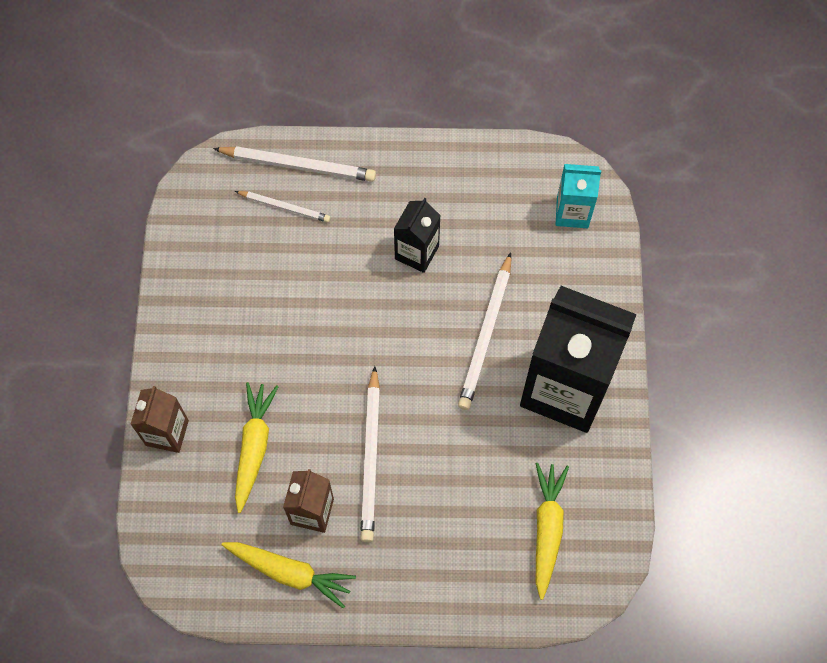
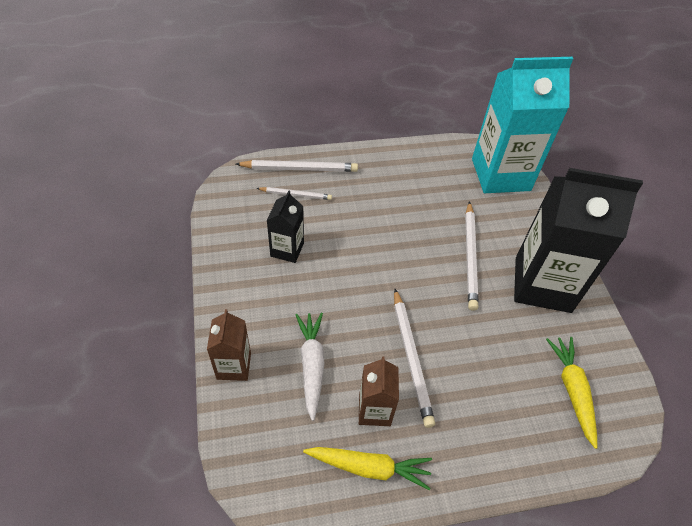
camera: 15 degrees left, 15 degrees down
(254, 447) = (311, 365): yellow carrot -> white carrot
(417, 252) = (401, 211): black carton -> black carton (287, 249)
(572, 212) = (500, 174): turquoise carton -> turquoise carton, size x2.08

